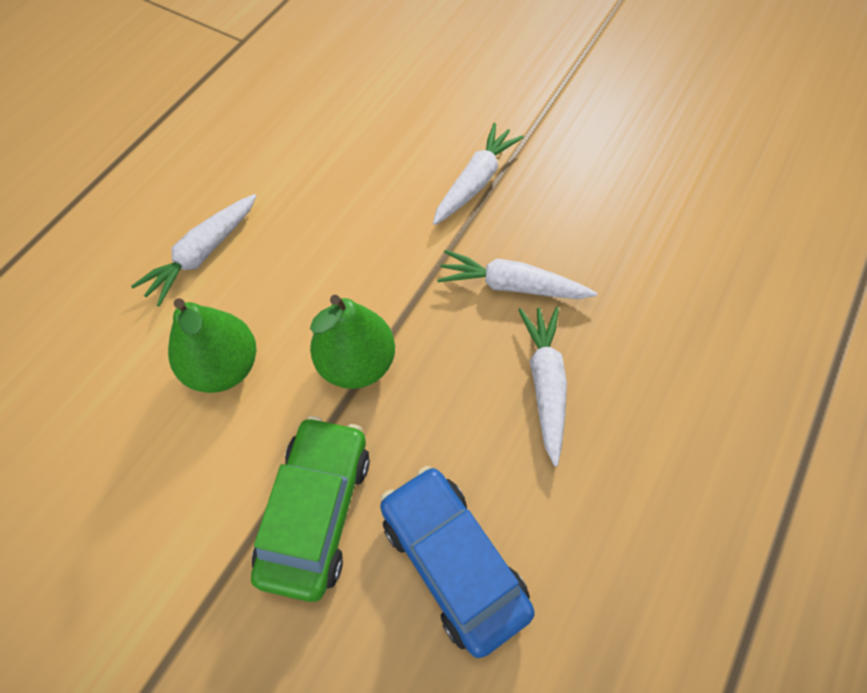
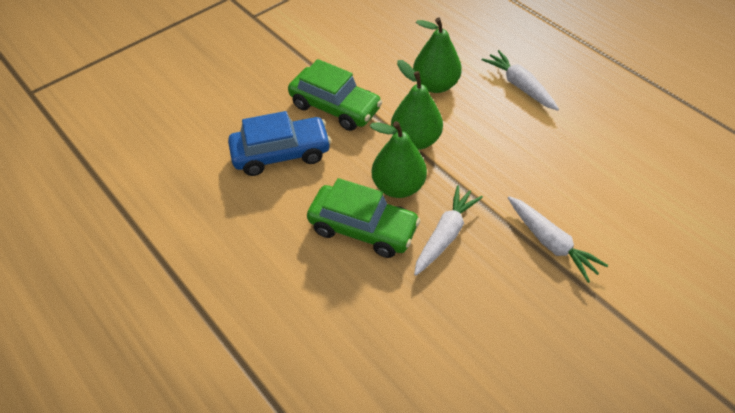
camera: 110 degrees right, 10 degrees down
(454, 361) = (398, 186): none -> green pear
(545, 384) = (363, 228): white carrot -> green car

